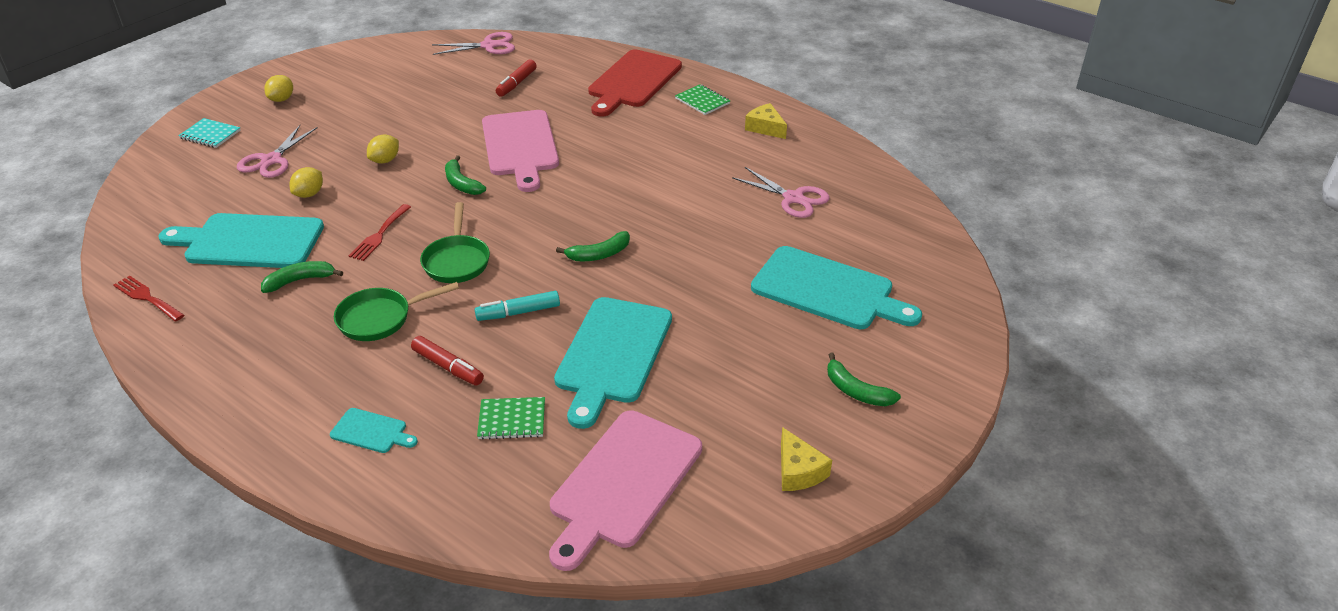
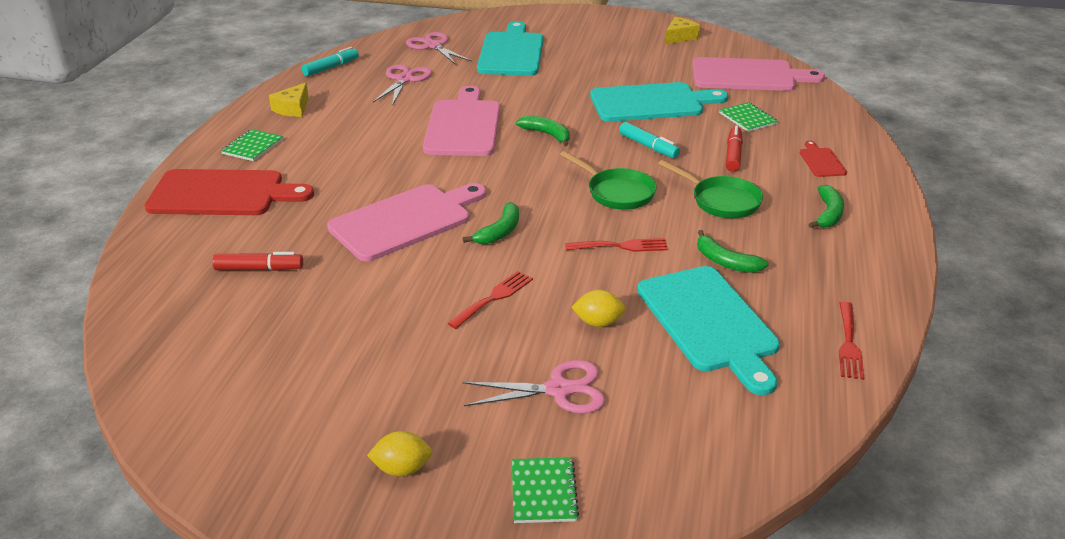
camera: 115 degrees left, 5 degrees down
(210, 134) = (543, 492): turquoise notebook -> green notebook
(371, 431) = (821, 161): turquoise cutting board -> red cutting board
(385, 160) = (494, 298): yellow lemon -> red fork
(457, 261) = (617, 192): green pan -> green pan turned 75 degrees clockwise
(488, 46) = (149, 330): pink scissors -> pink scissors (433, 46)
(659, 209) = (463, 126): none -> pink cutting board
(852, 161) = (331, 68): none -> turquoise marker
(856, 391) = (600, 33): green banana -> green banana (828, 214)

